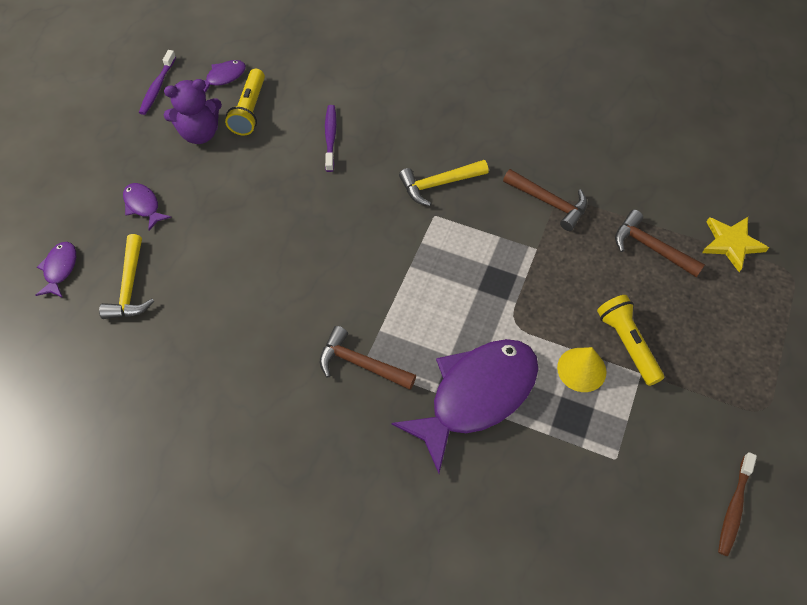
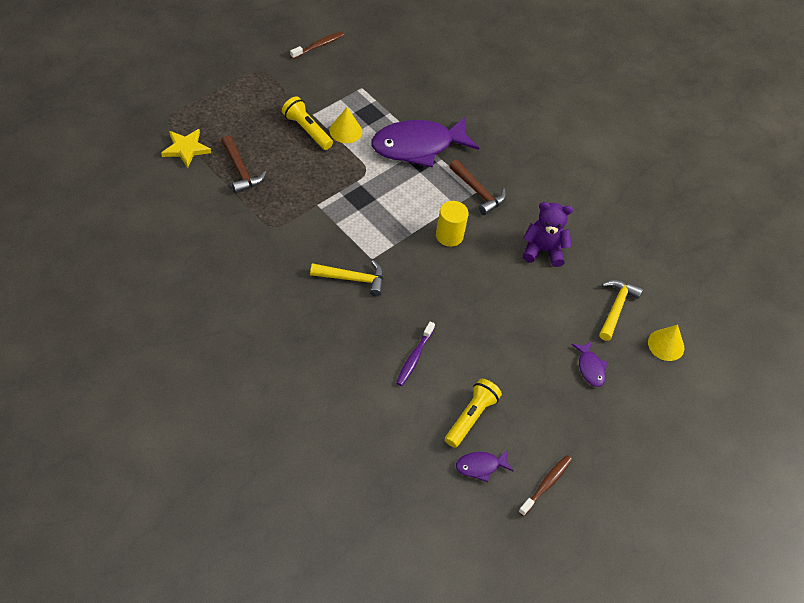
camera: 160 degrees left, 5 degrees down
(60, 269) = (666, 345): purple fish -> yellow cone
(157, 87) = (546, 484): purple toothbrush -> brown toothbrush
(200, 133) = (523, 414): purple teddy bear -> purple teddy bear (543, 250)
(365, 284) = (449, 235): none -> yellow cylinder
(549, 203) = (283, 228): brown hammer -> none
(627, 344) = (307, 130): yellow flashlight -> yellow flashlight turned 135 degrees clockwise

